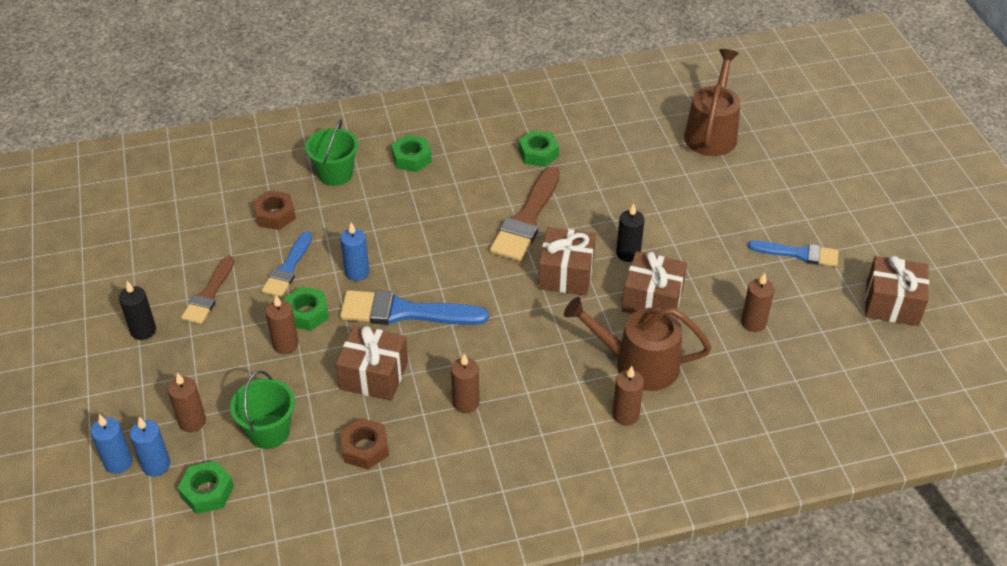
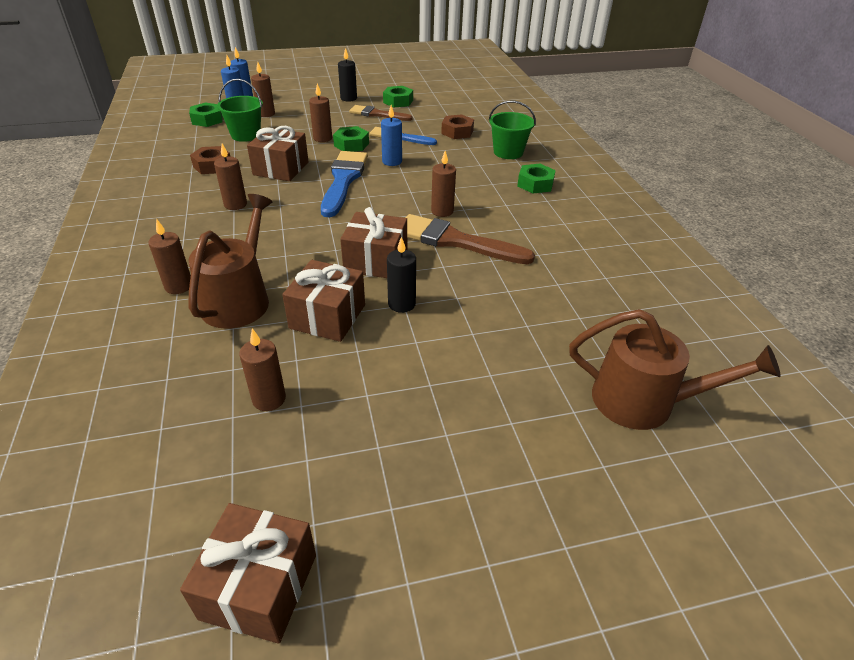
camera: 90 degrees right, 5 degrees down
(471, 229) = (442, 211): none -> brown candle
(538, 153) = (559, 252): green nut -> green nut (398, 101)
(798, 254) = (388, 469): blue brush -> none

